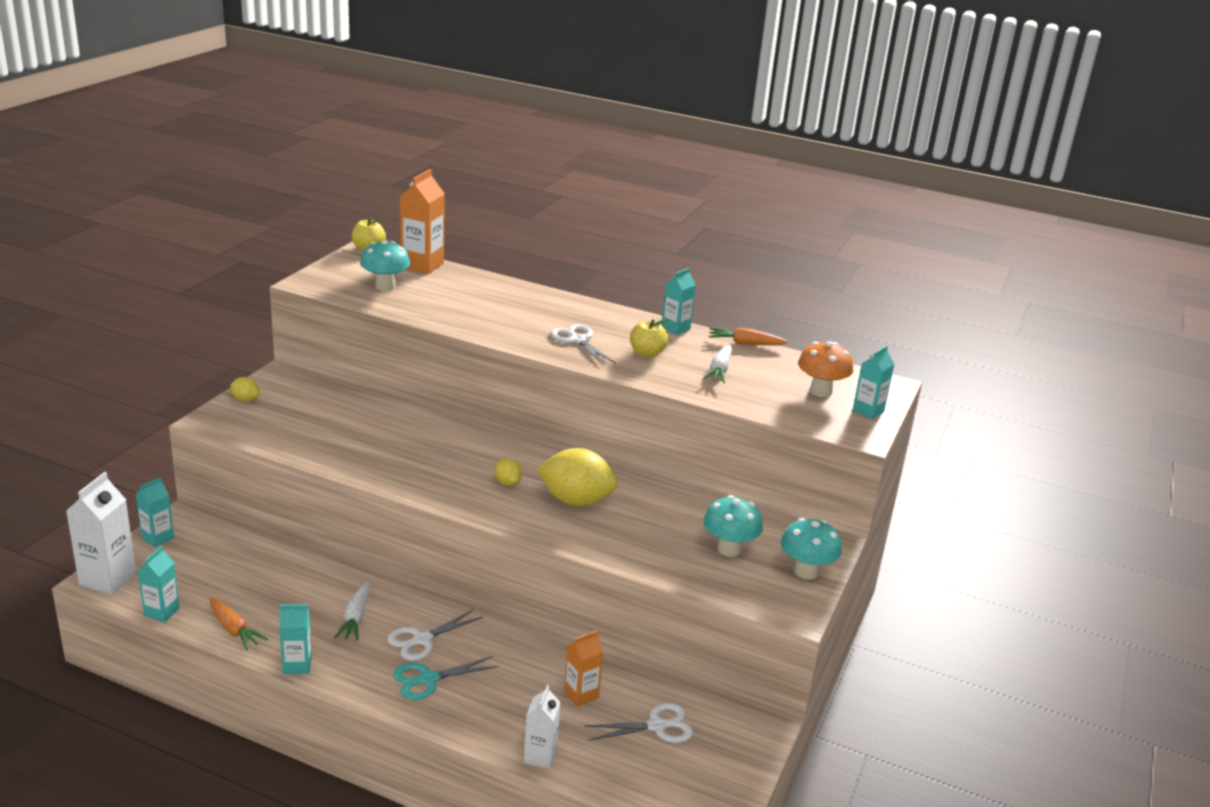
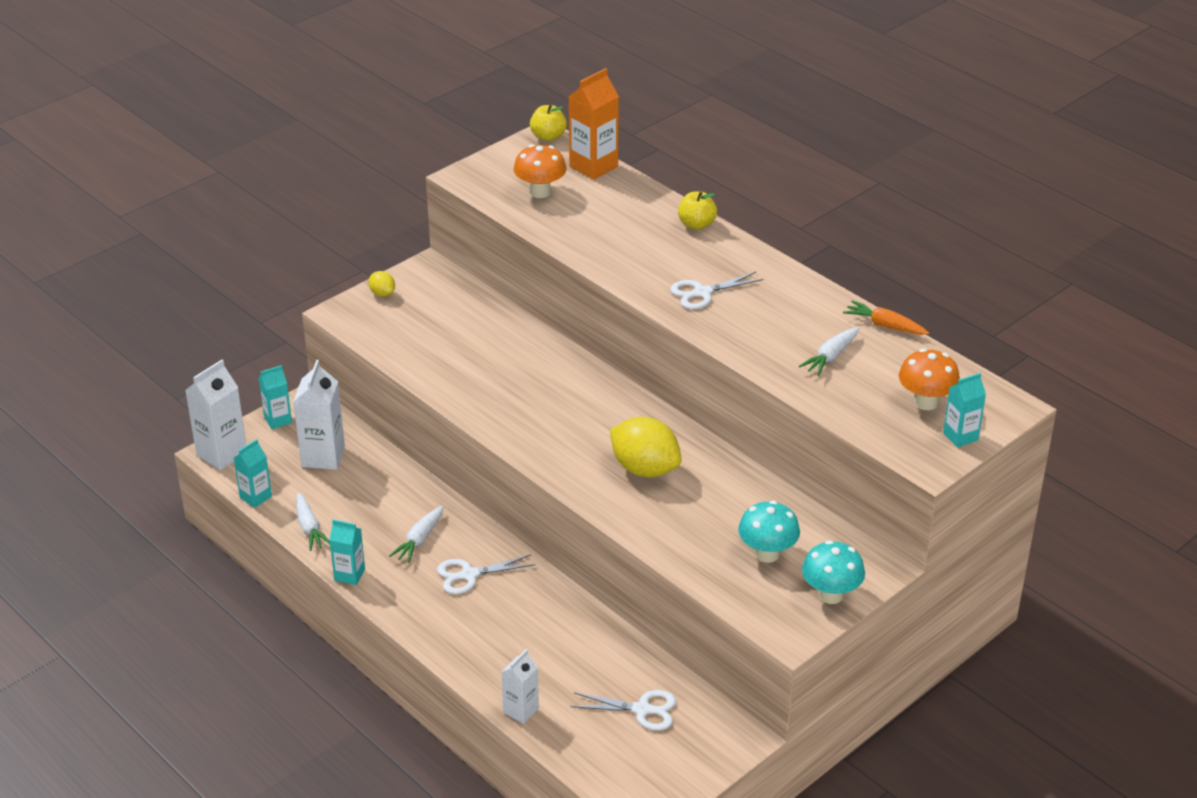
camera: 25 degrees right, 10 degrees up
(220, 562) = (323, 456): none -> white carton
(234, 630) = (309, 528): orange carrot -> white carrot
(385, 286) = (540, 192): turquoise mushroom -> orange mushroom
(427, 679) = (456, 615): turquoise scissors -> none
(507, 483) = (588, 436): yellow lemon -> none
(577, 340) = (702, 293): white scissors -> white scissors turned 105 degrees counterclockwise
(581, 694) = (588, 662): orange carton -> none
(647, 354) = (765, 322): yellow apple -> yellow apple (696, 224)
(675, 328) = (819, 293): turquoise carton -> none

